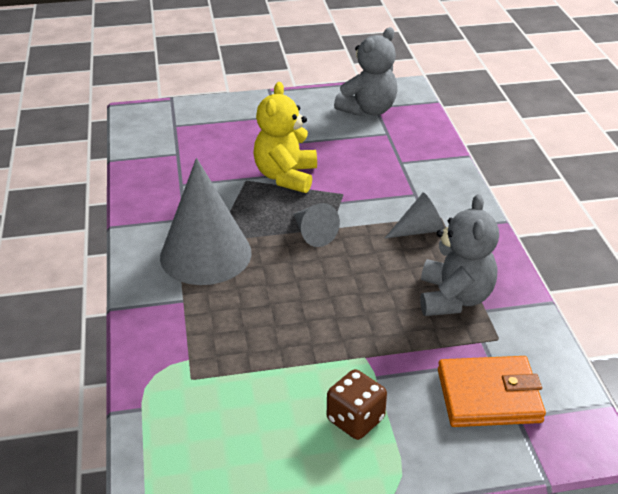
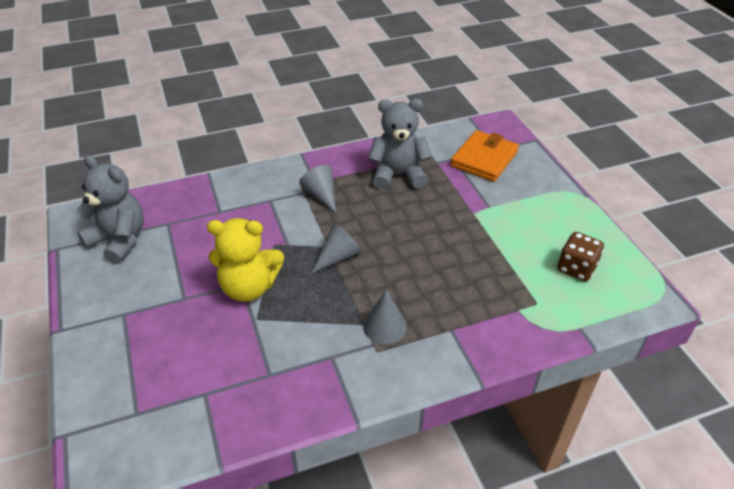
camera: 100 degrees left, 5 degrees up
(205, 254) = (385, 326): grey cone -> grey cone, size x0.49
(355, 419) = (531, 213): brown dice -> brown dice (576, 268)
(489, 396) = (484, 159): orange wallet -> orange wallet turned 45 degrees clockwise

